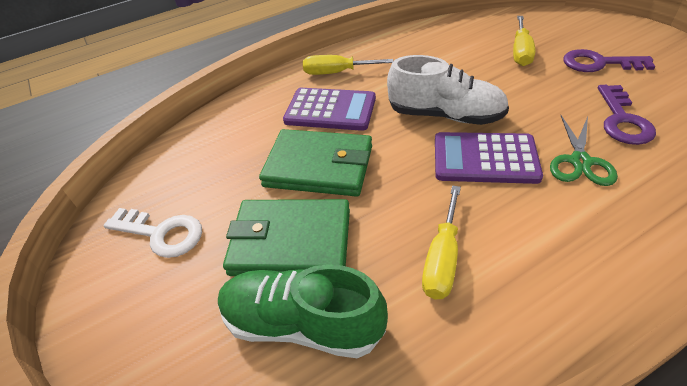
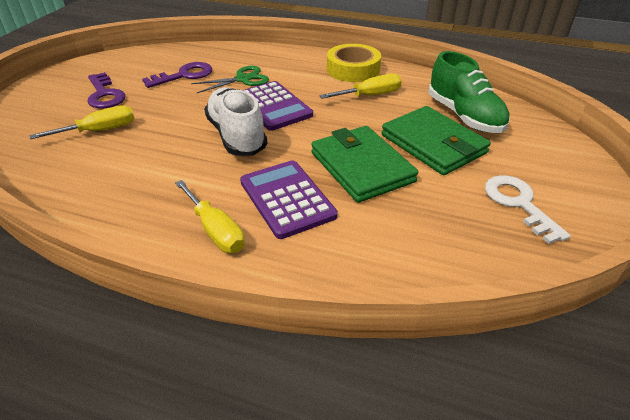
camera: 135 degrees left, 5 degrees down
(543, 293) = (353, 69): none -> yellow tape

